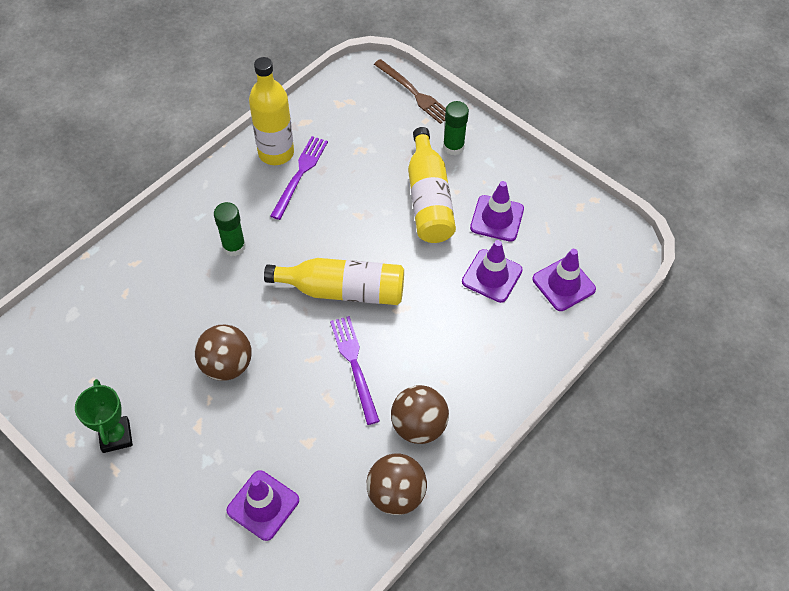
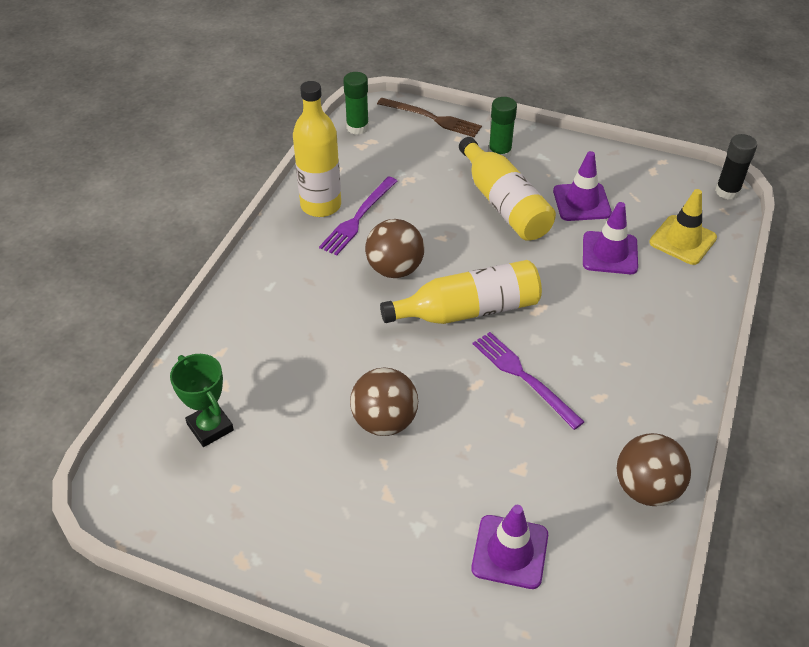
camera: 20 degrees left, 10 degrees down
(116, 436) = (296, 538): green trophy -> green trophy (210, 427)
(234, 246) = (325, 303): green glue stick -> green glue stick (357, 127)
(300, 174) = (358, 218): purple fork -> purple fork turned 150 degrees counterclockwise
(418, 426) = (626, 413): brown ball -> brown ball (395, 269)
(563, 284) = (682, 240): purple traffic cone -> yellow traffic cone
(635, 248) = (727, 191): none -> black glue stick

